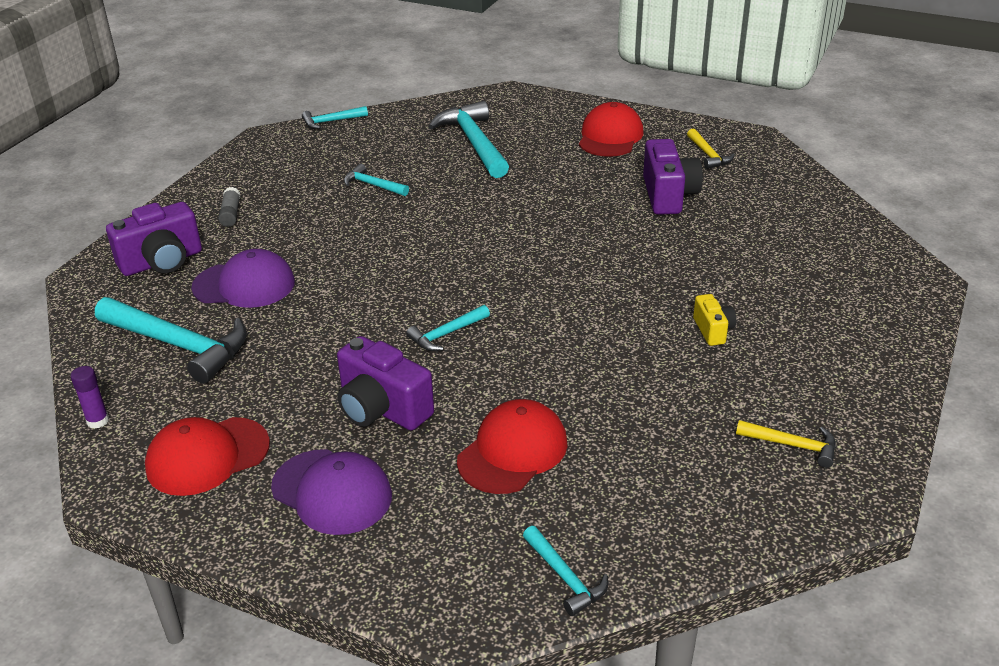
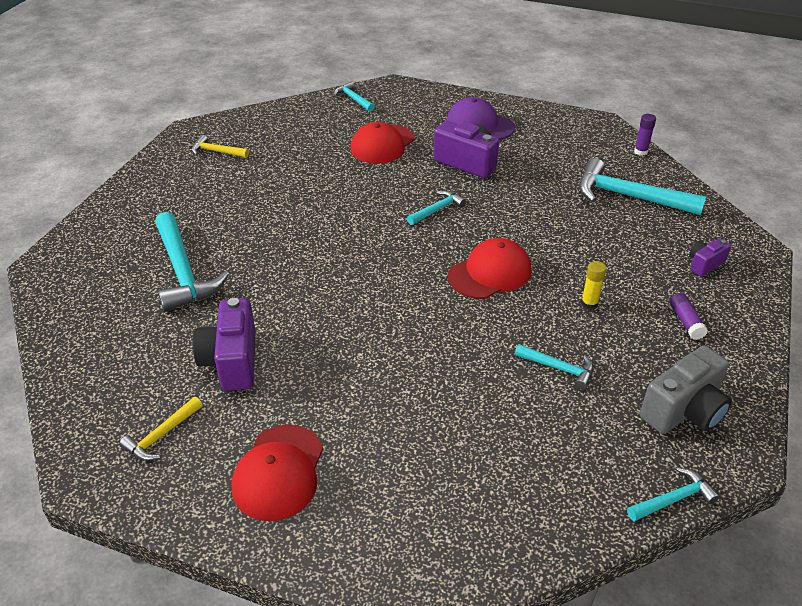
camera: 175 degrees right, 5 degrees up
(162, 262) = (704, 264): purple camera -> purple camera, size x0.54
(207, 456) = (559, 137): red cap -> red cap (490, 273)
(231, 214) = (685, 322): grey glue stick -> purple glue stick
(244, 285) = (615, 244): purple cap -> none
(286, 160) = (684, 411): none -> grey camera
(314, 230) = (589, 304): none -> yellow glue stick
(474, 143) = (459, 452): turquoise hammer -> turquoise hammer (183, 272)
(708, 155) = (161, 435): yellow hammer -> yellow hammer turned 120 degrees counterclockwise
(713, 330) = (238, 218): yellow camera -> none

